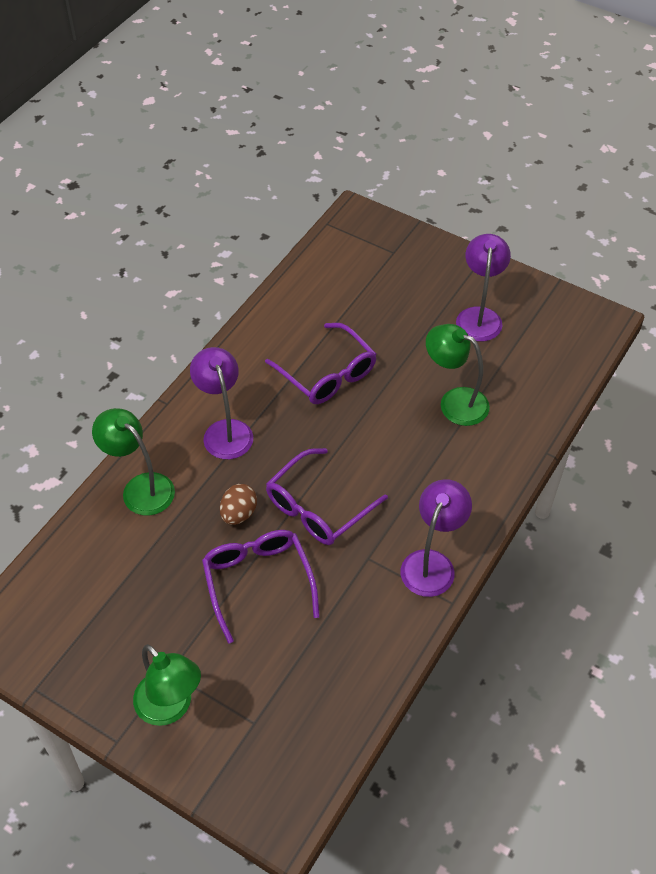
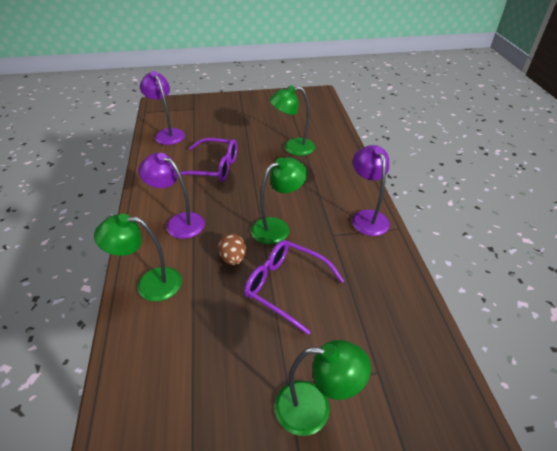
camera: 40 degrees left, 10 degrees down
(318, 507) = (277, 227): purple glasses -> green lamp
(479, 316) = (264, 113): purple lamp -> purple lamp (167, 134)

